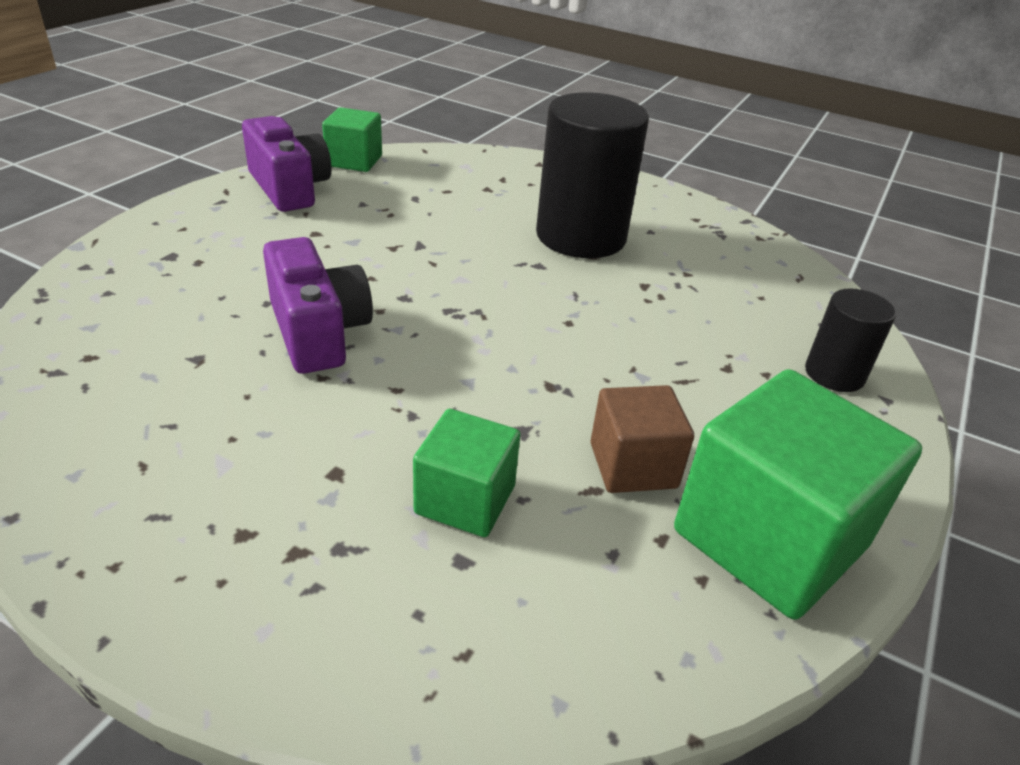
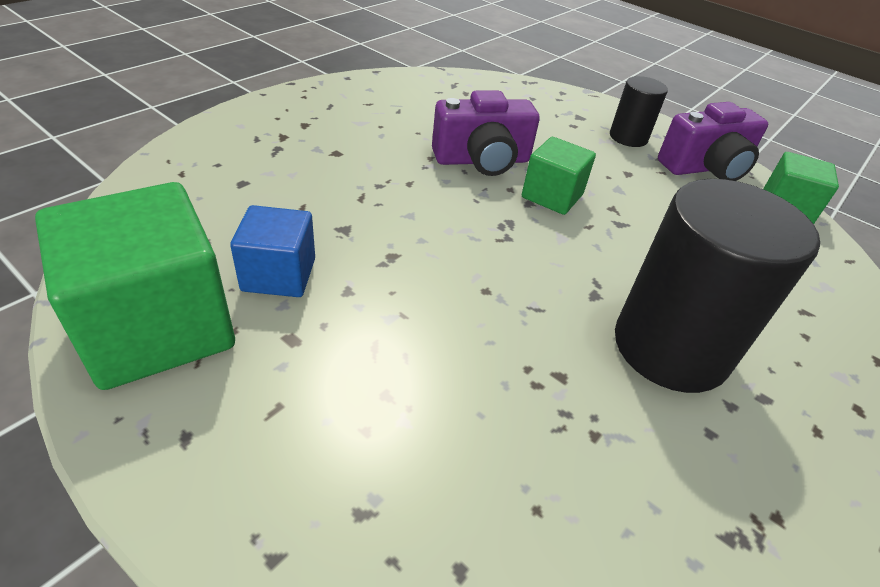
camera: 100 degrees right, 5 degrees up
(465, 499) = (288, 192): green cube -> green cube (552, 196)
(633, 465) = (279, 275): brown cube -> blue cube
(834, 374) = (343, 513): black cylinder -> black cylinder (628, 137)

